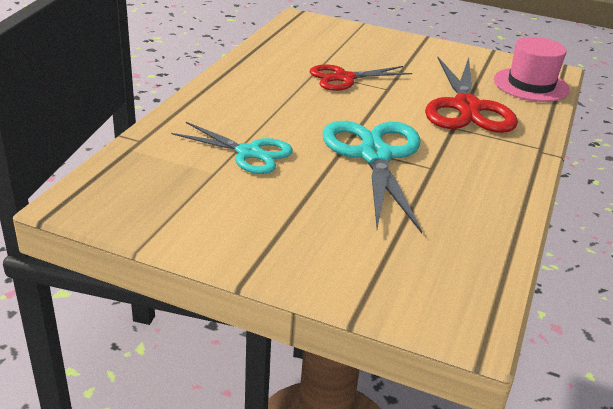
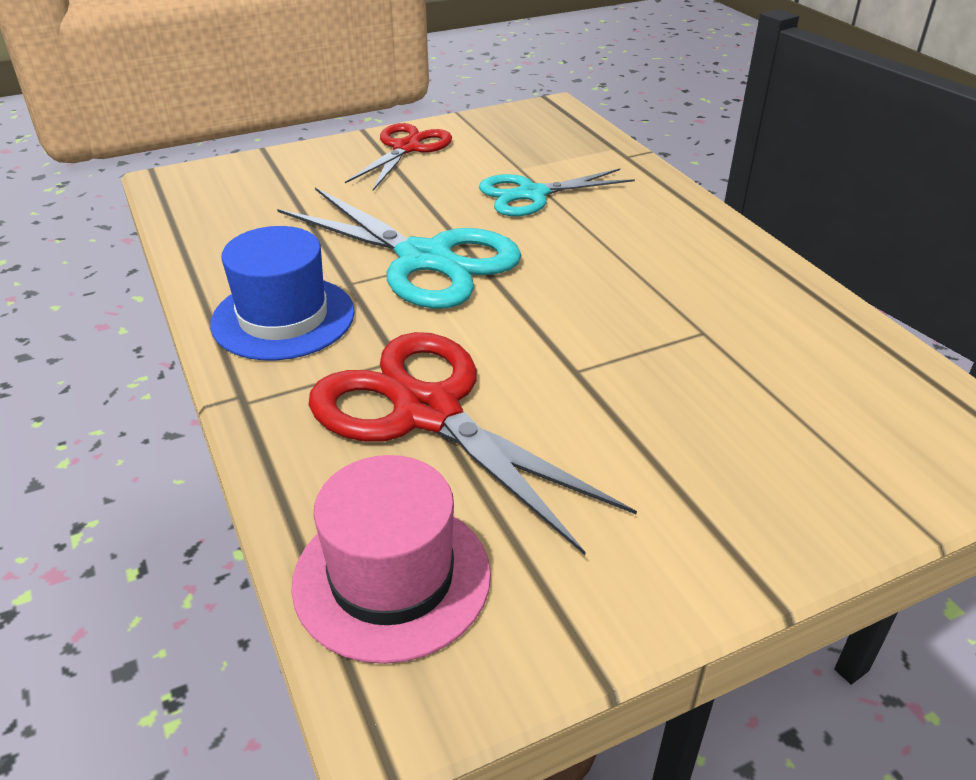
camera: 135 degrees right, 5 degrees up
(344, 78) = (654, 347): red scissors -> red scissors (406, 148)
(488, 170) = (283, 318): none -> blue hat

